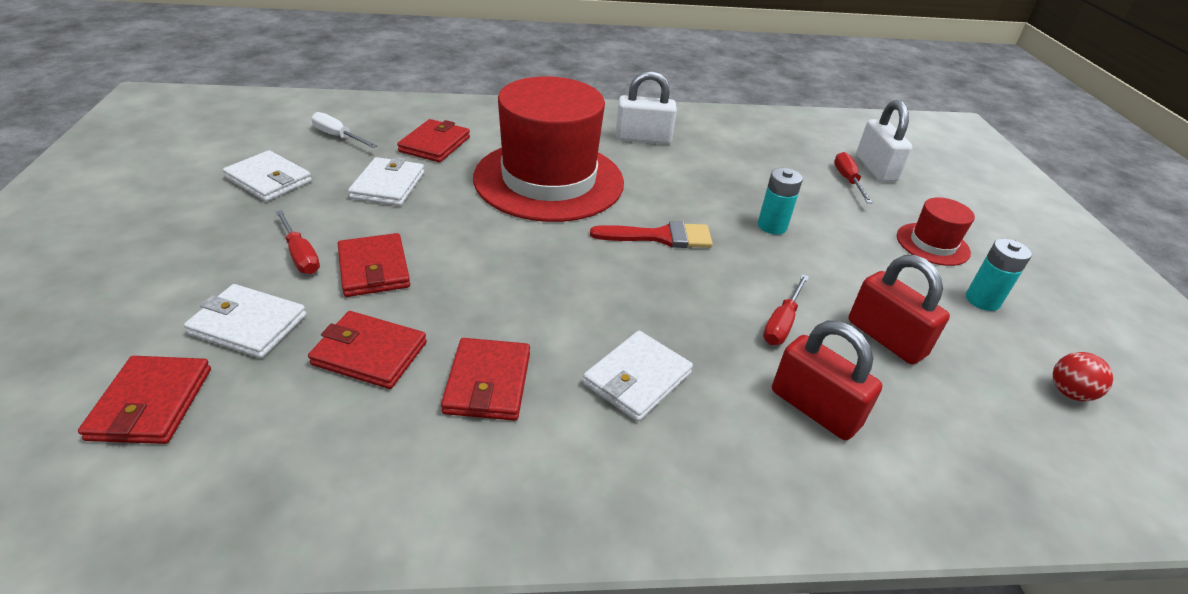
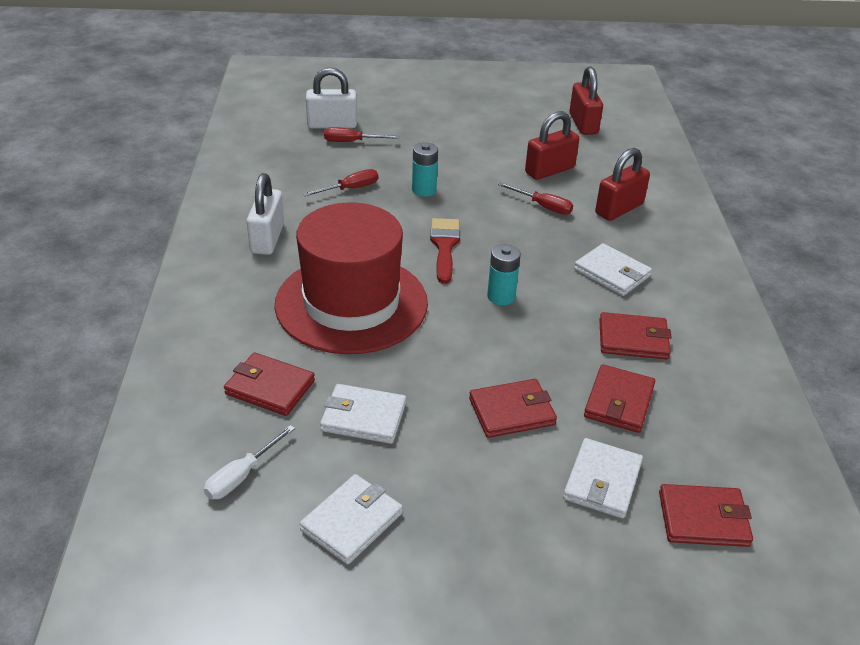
camera: 85 degrees left, 0 degrees up
(300, 255) = (497, 466): red screwdriver -> red screwdriver (350, 189)
(932, 244) = (442, 127): red hat -> none
(982, 300) = (504, 126): turquoise battery -> turquoise battery (501, 296)
(1069, 392) = (583, 124): red ball -> red padlock

